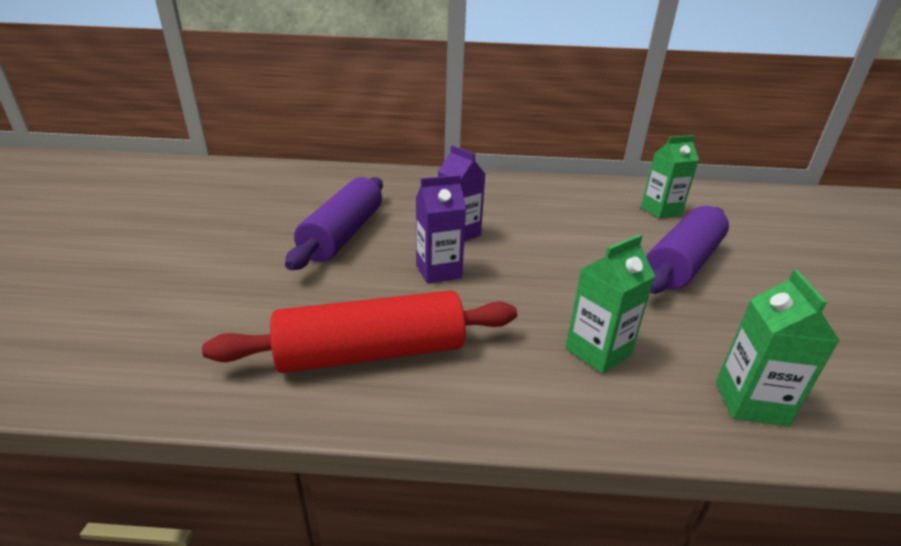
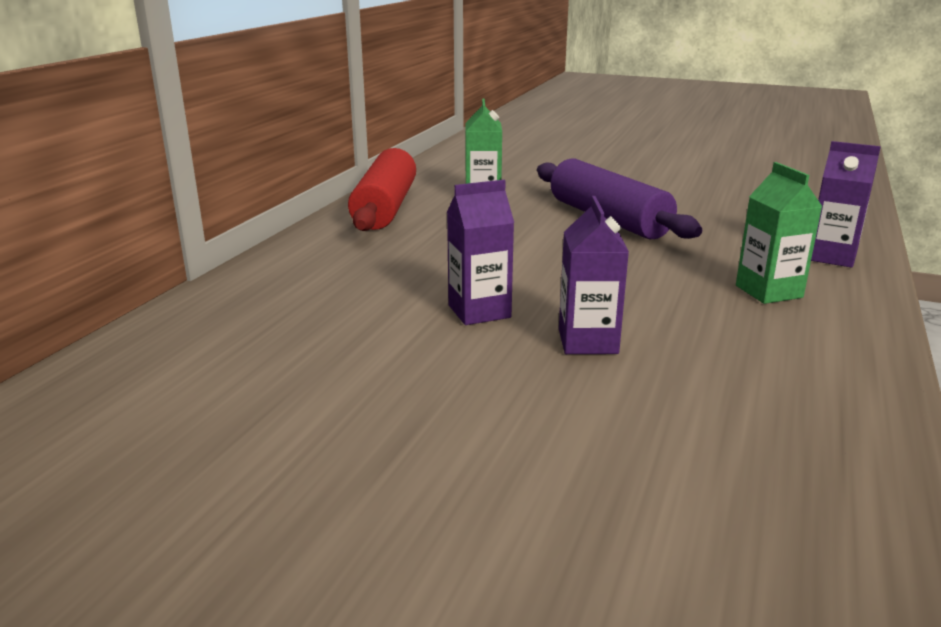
camera: 70 degrees left, 5 degrees down
(344, 234) = (425, 403): purple rolling pin -> none
(372, 353) = (781, 410): red rolling pin -> red rolling pin (385, 208)
(750, 403) = (831, 257): green carton -> purple carton

